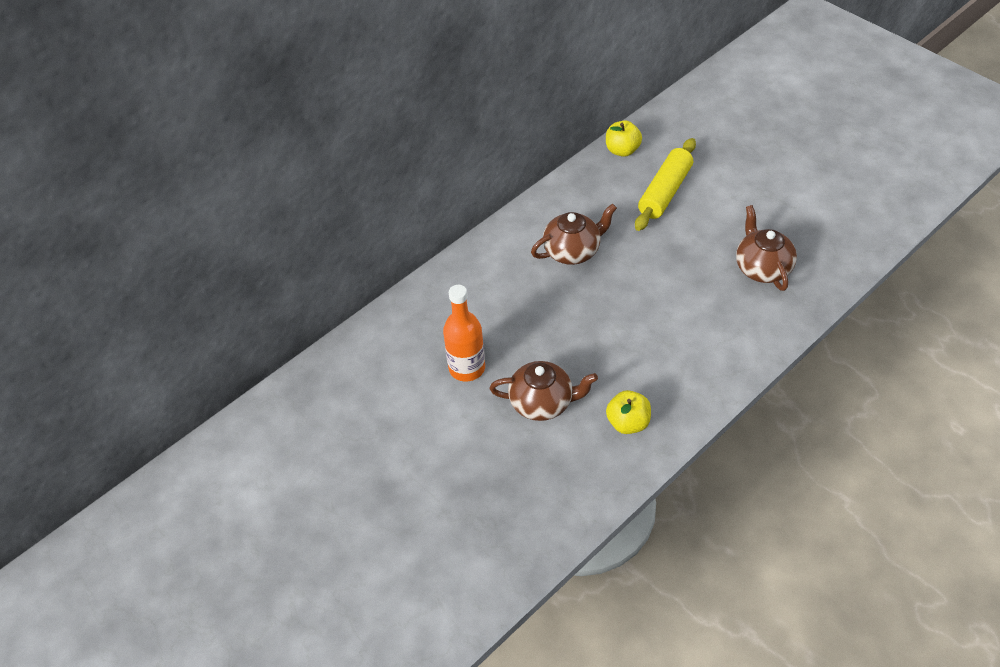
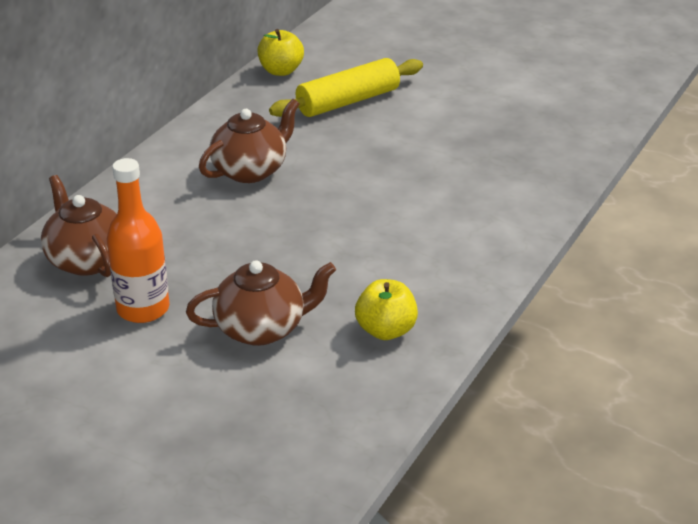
camera: 20 degrees left, 15 degrees down
(665, 192) = (348, 101): yellow rolling pin -> yellow rolling pin turned 45 degrees clockwise
(762, 268) = (494, 154): brown teapot -> brown teapot (86, 260)

